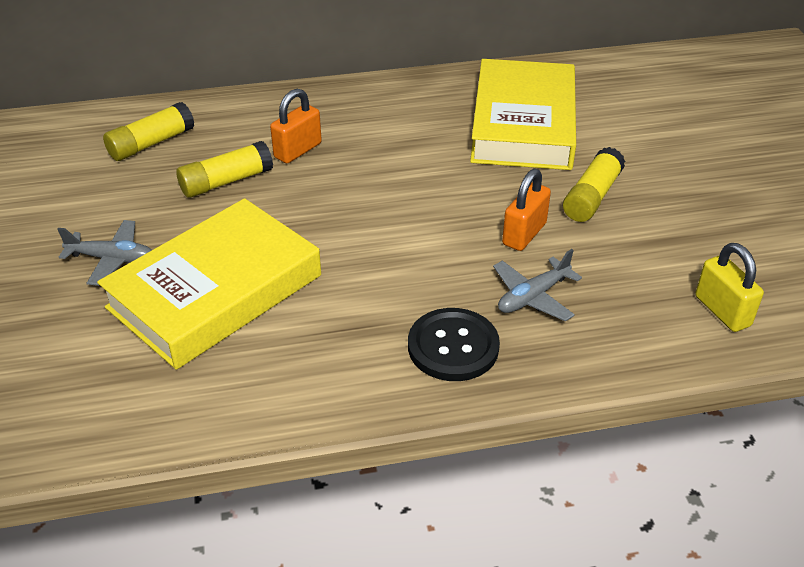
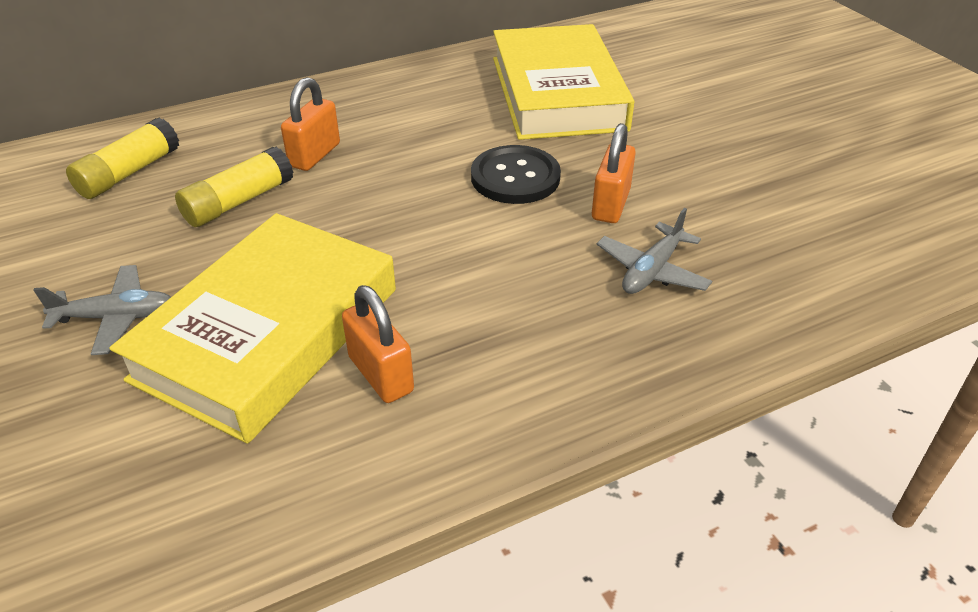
camera: 15 degrees left, 0 degrees up
(287, 338) = (381, 374): none -> orange padlock
(453, 346) = (587, 345): black button -> black button (515, 177)
(592, 196) = (664, 154): yellow glue stick -> none
(722, 311) = (858, 250): yellow padlock -> none

